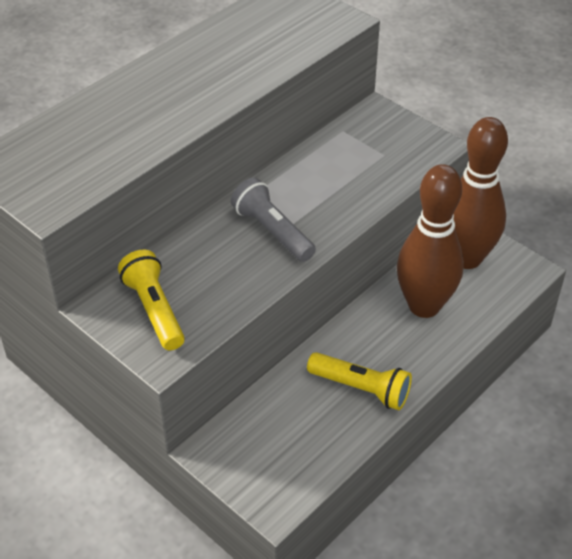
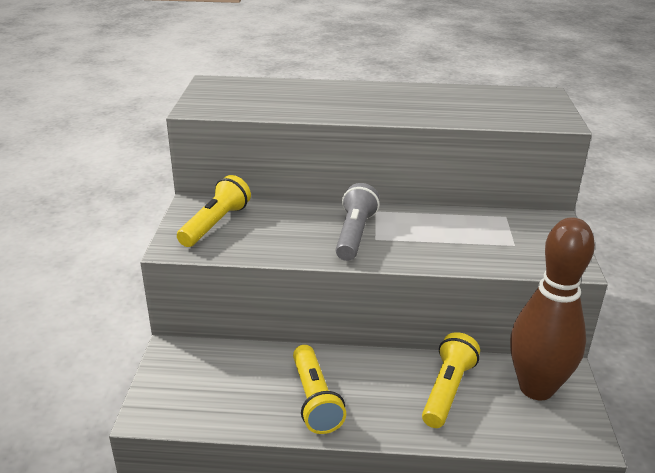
camera: 50 degrees right, 15 degrees down
(424, 306) = (447, 390): brown bowling pin -> yellow flashlight

